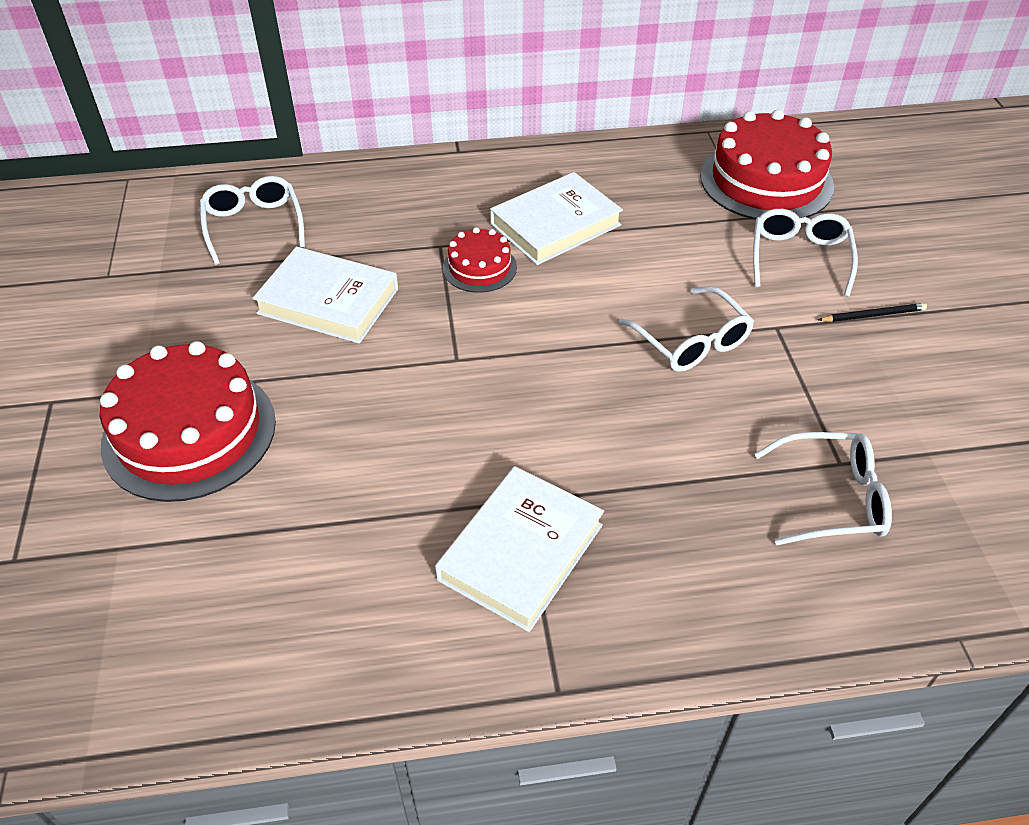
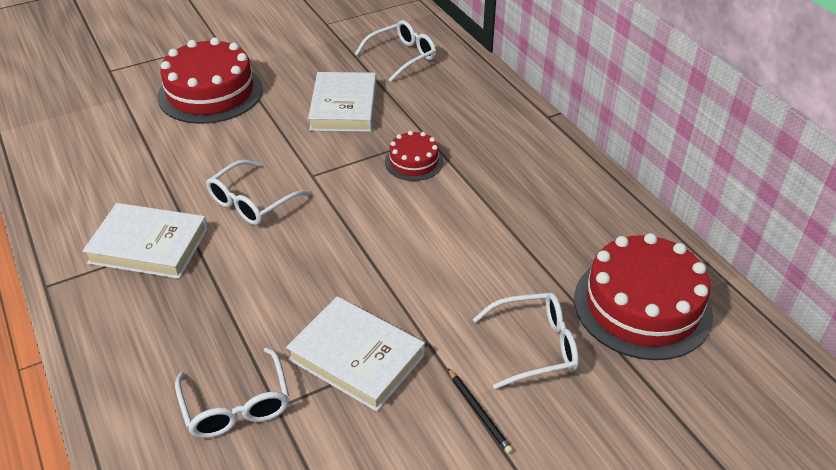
camera: 70 degrees right, 5 degrees down
(555, 224) = (488, 187): white book -> white book (356, 357)
(691, 341) = (384, 291): white glasses -> white glasses (252, 202)

